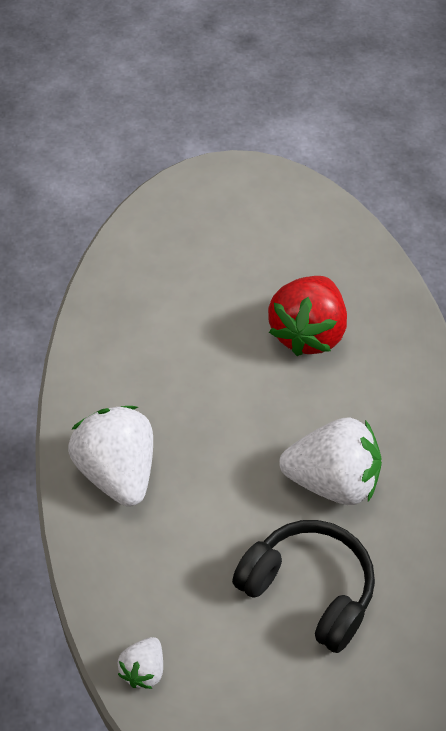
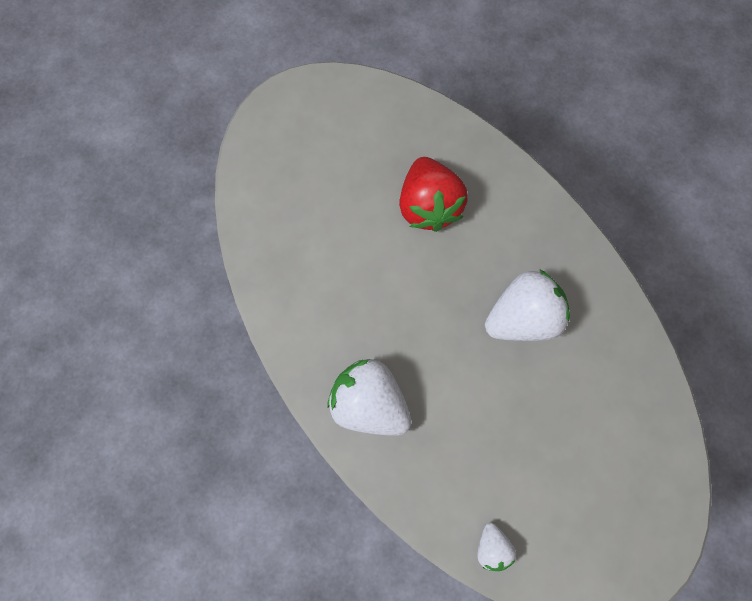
camera: 30 degrees left, 20 degrees up
(308, 591) = (560, 413): black headphones -> none

